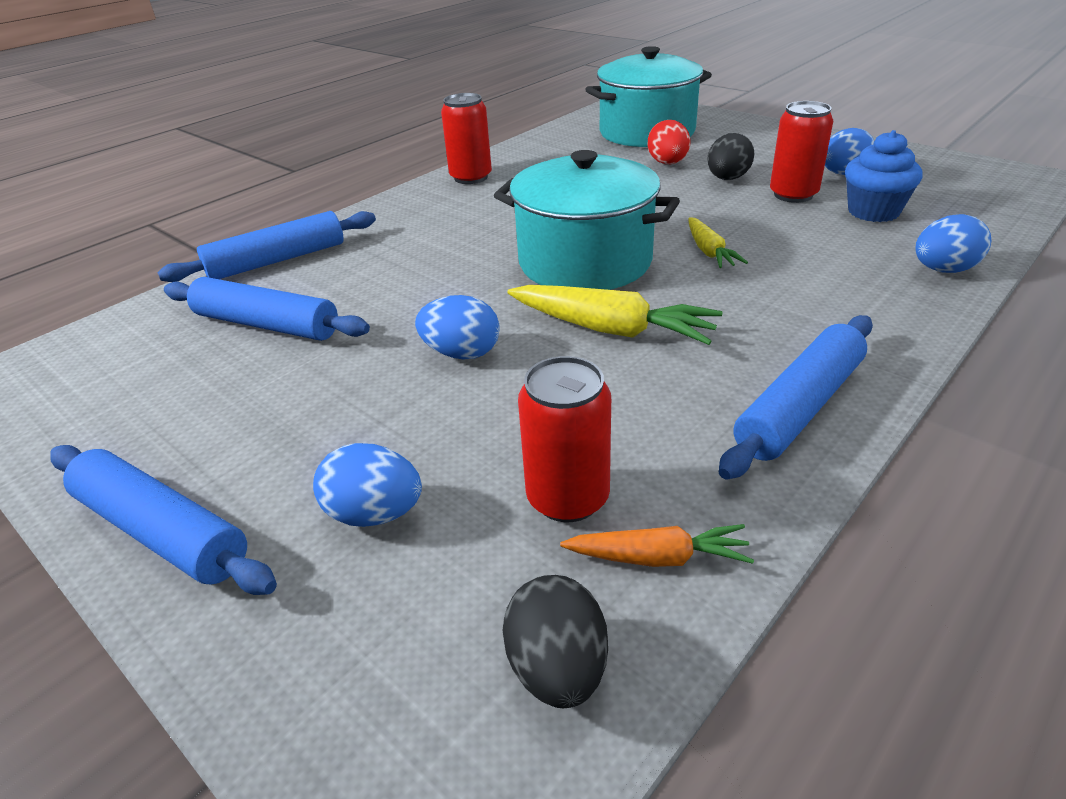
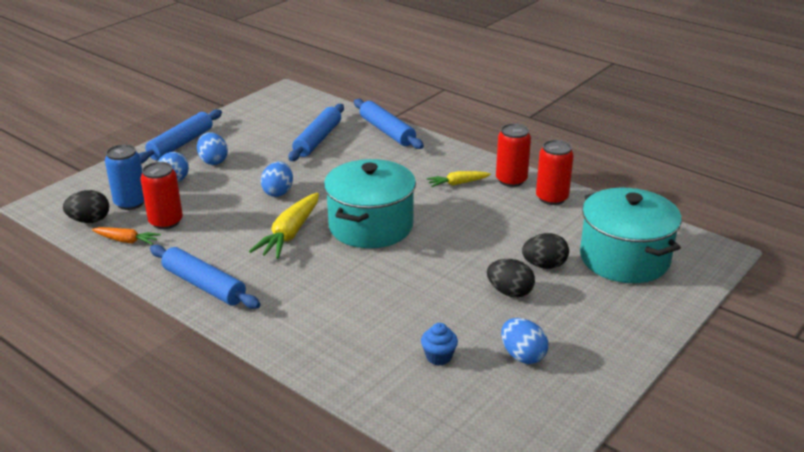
camera: 85 degrees right, 5 degrees down
(468, 586) = (130, 203): none -> blue can
(658, 557) = (126, 241): orange carrot -> orange carrot turned 75 degrees counterclockwise
(668, 163) = (544, 265): red egg -> black egg
(709, 251) = (378, 272): yellow carrot -> yellow carrot (458, 183)
(793, 195) = (475, 321): red can -> red can (552, 198)
(873, 212) = (438, 357): blue cupcake -> blue cupcake, size x0.64
(943, 270) = (336, 368): blue egg -> blue egg (213, 161)

